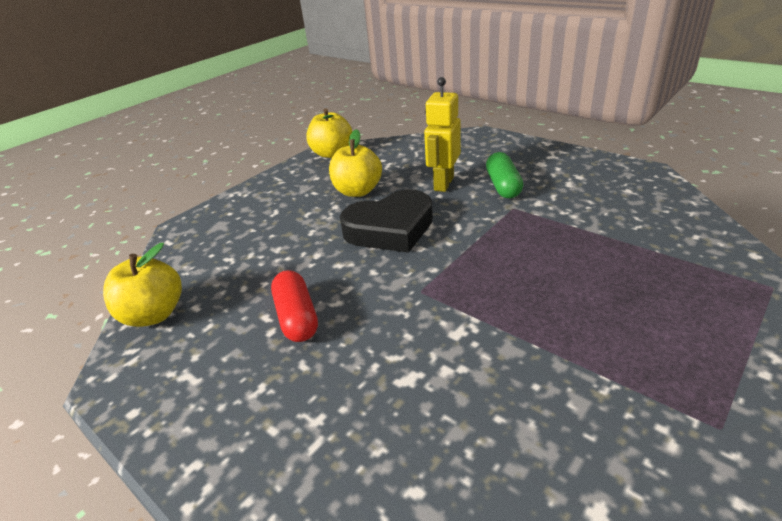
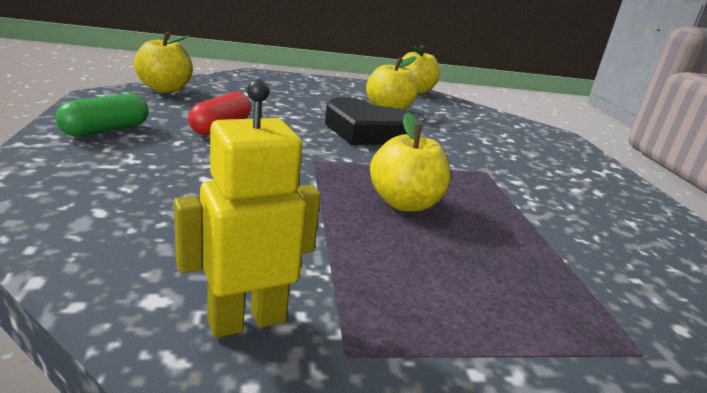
camera: 35 degrees right, 10 degrees down
(443, 184) = (459, 136): yellow robot -> yellow robot (246, 320)
(503, 186) = (507, 160): green capsule -> green capsule (106, 130)
(534, 280) = (404, 203): none -> yellow apple

